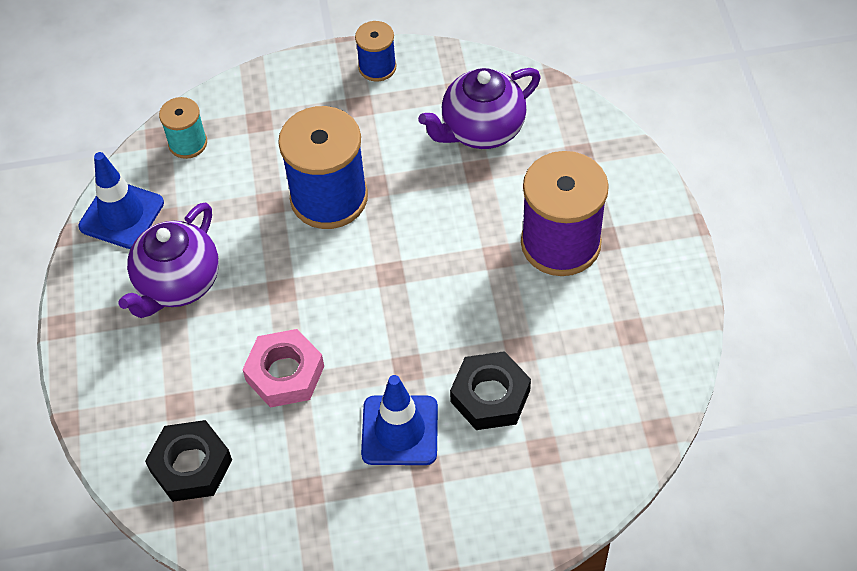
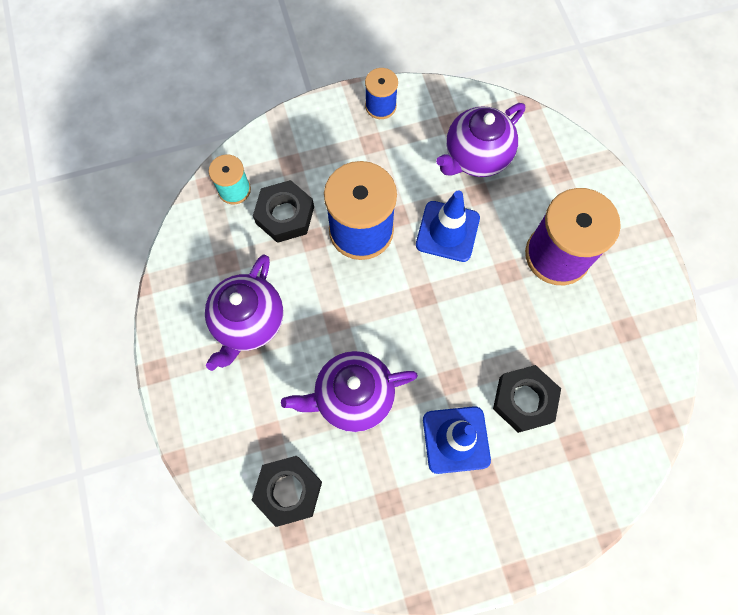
camera: 10 degrees left, 15 degrees up
(121, 215) = (189, 262): blue traffic cone -> blue traffic cone (447, 231)
(242, 174) = (285, 215): none -> black nut
(285, 373) = (352, 397): pink nut -> purple teapot

